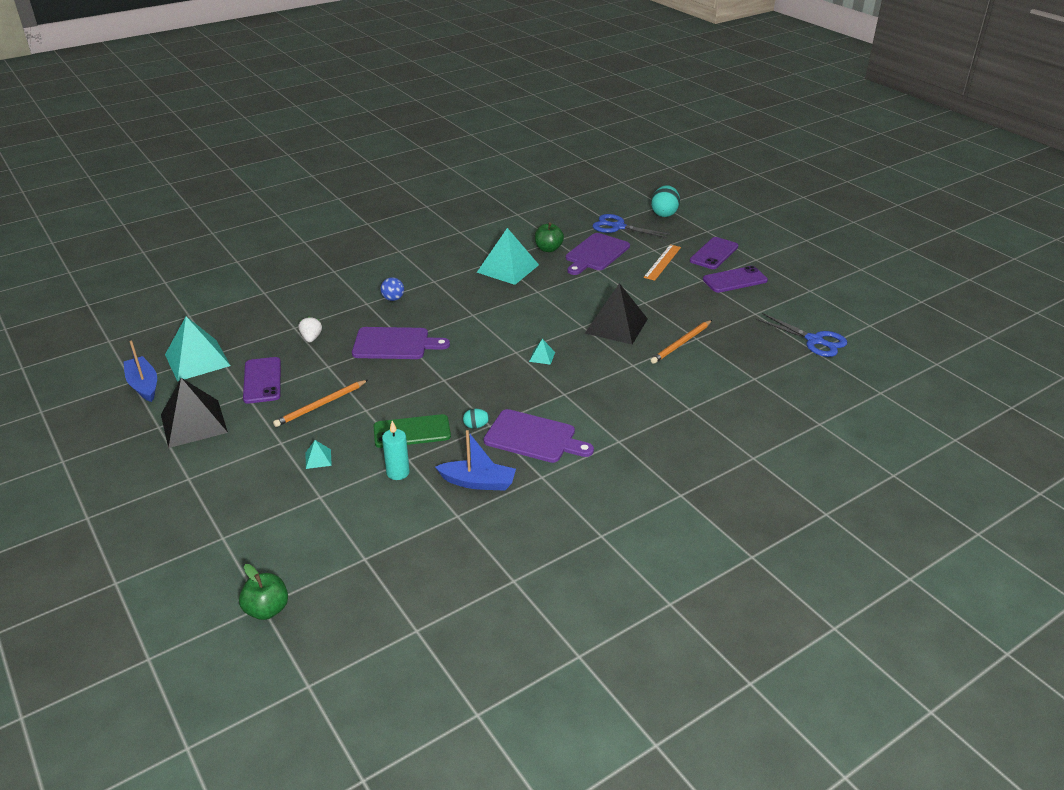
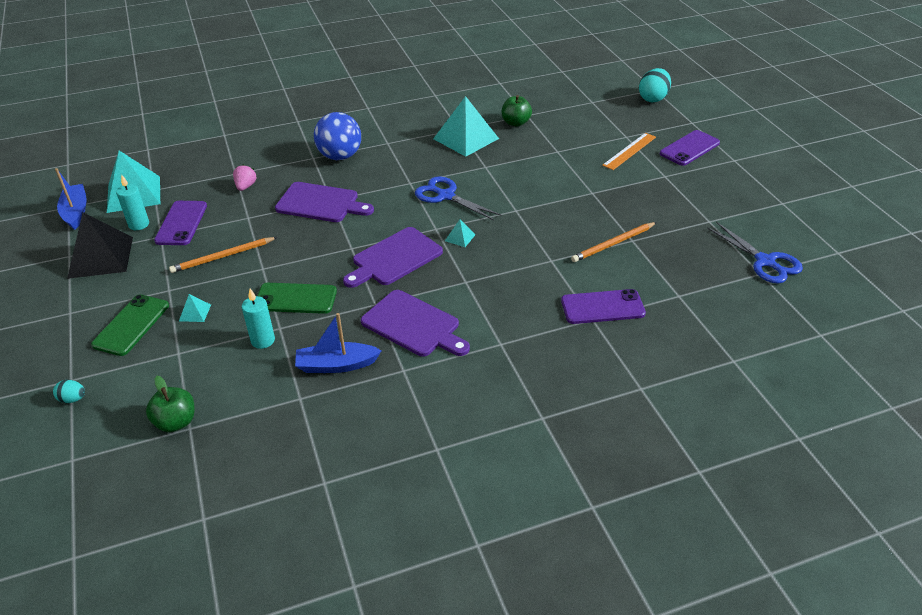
camera: 15 degrees right, 5 degrees up
(218, 387) = (139, 224): none -> turquoise candle
(259, 479) = (131, 325): none -> green phone
(267, 609) = (74, 465): green apple -> green apple (176, 422)
(311, 338) = (245, 186): white strawberry -> pink strawberry
(393, 299) = (340, 156): blue ball -> blue ball, size x1.97
(476, 426) = (361, 303): turquoise egg -> turquoise egg (73, 399)
(478, 482) = (336, 365): blue boat -> blue boat turned 150 degrees clockwise
(596, 254) = (562, 133): purple cutting board -> purple cutting board (394, 258)
(616, 326) = (551, 214): black pyramid -> none
(618, 227) = (598, 107): blue scissors -> blue scissors (446, 196)
(735, 280) = (701, 180): purple phone -> purple phone (602, 307)

